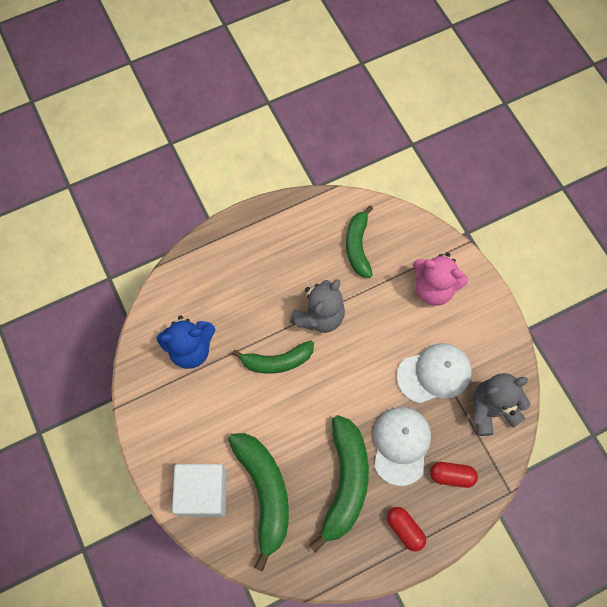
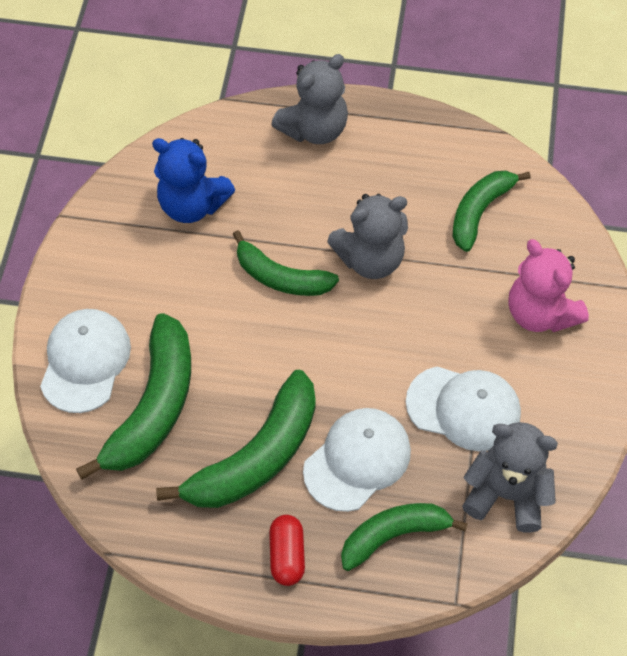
camera: 35 degrees right, 10 degrees down
(203, 493) = (85, 361): white cube -> white cap
(226, 252) = (314, 129): none -> grey teddy bear
(451, 475) = (394, 535): red capsule -> green banana

